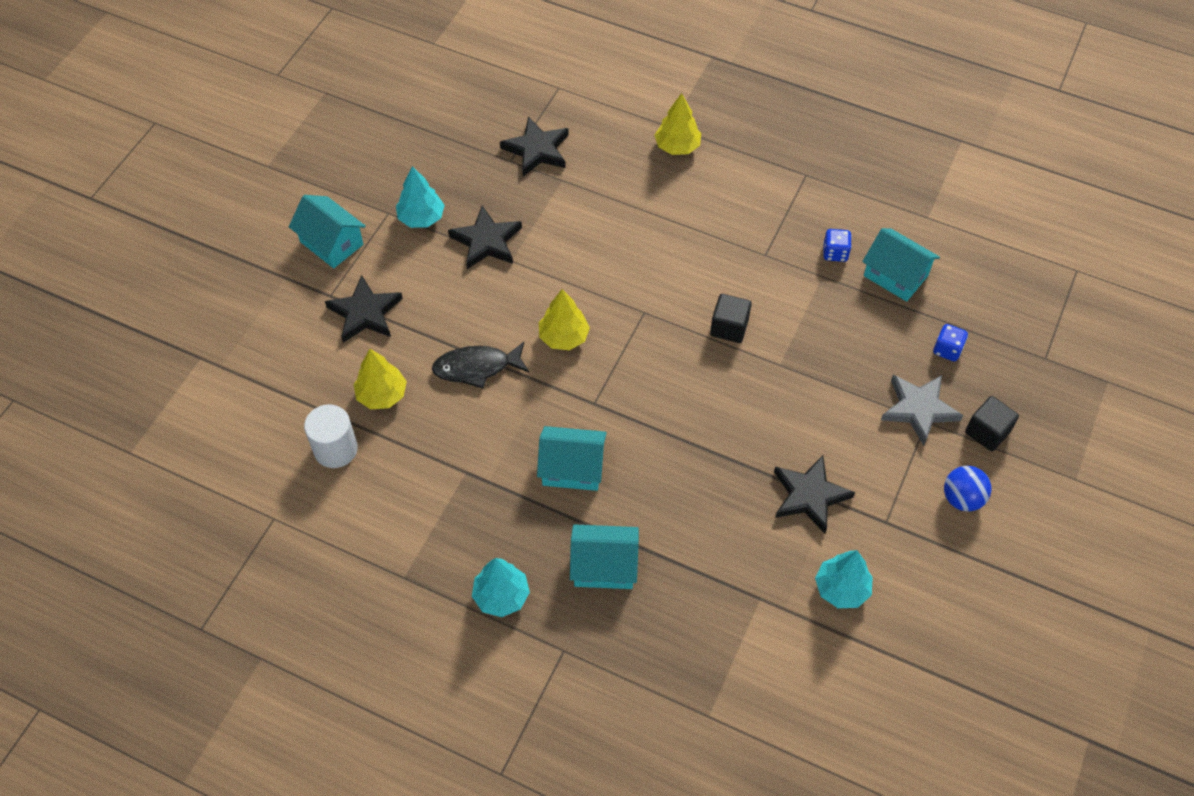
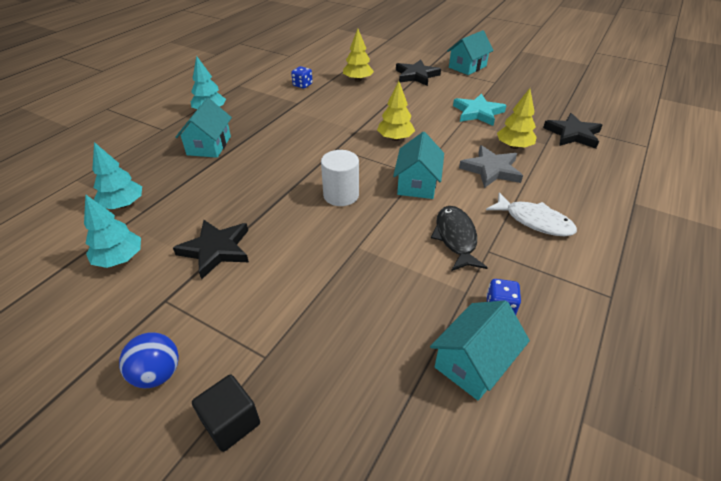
camera: 95 degrees right, 15 degrees down
(335, 449) = (325, 68): white cylinder -> white cylinder (341, 195)
(421, 218) = (493, 92): turquoise tree -> turquoise tree (123, 205)
(476, 368) = (373, 107): black fish -> black fish (455, 238)
(486, 241) = (478, 113): black star -> turquoise star
(572, 468) = (287, 137): turquoise house -> turquoise house (417, 183)
(677, 146) = (610, 205): yellow tree -> yellow tree (514, 146)
(713, 212) = (534, 221): none -> white fish
(729, 327) = (401, 218): black cube -> none
(919, 409) = (282, 352): grey star -> grey star (491, 170)
(947, 350) = (359, 400): blue dice -> blue dice (302, 85)

